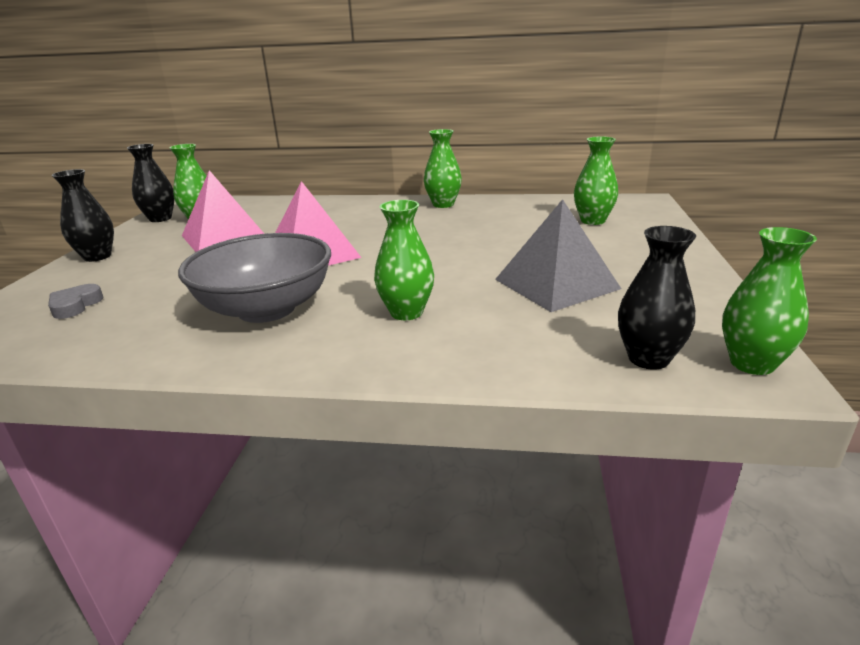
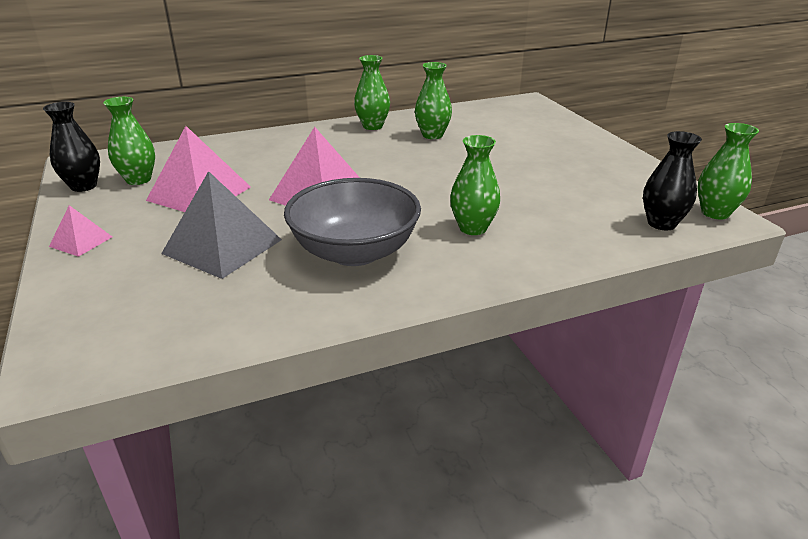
camera: 30 degrees left, 5 degrees up
(75, 305) = (151, 294): grey heart -> none
(97, 256) = (81, 241): black vase -> pink pyramid
(556, 284) = (548, 183): grey pyramid -> grey pyramid (222, 246)
(593, 221) = (512, 125): green vase -> green vase (432, 135)

